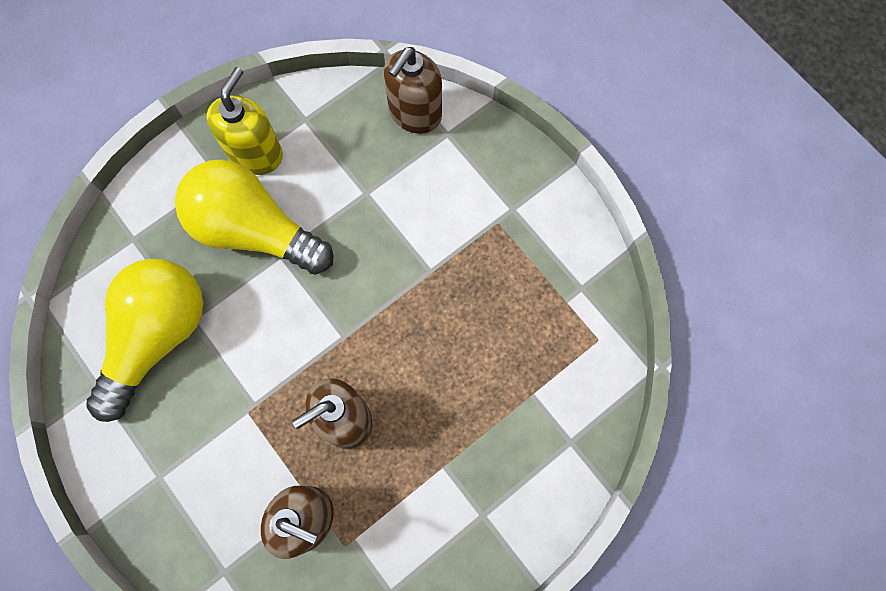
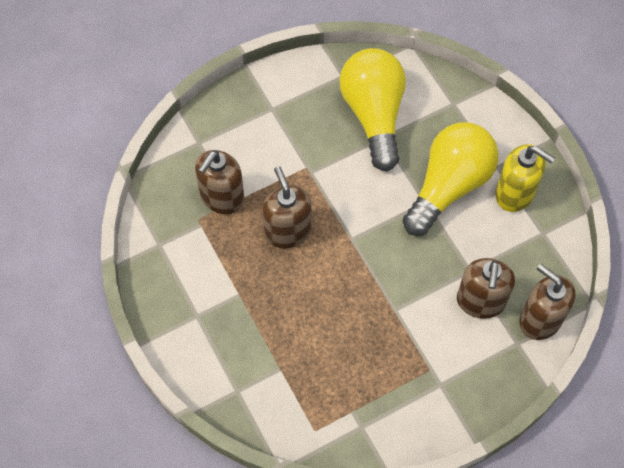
camera: 100 degrees right, 10 degrees down
(157, 336) = (374, 114): yellow light bulb -> yellow light bulb turned 135 degrees counterclockwise
(404, 177) = (480, 302): none -> brown soap dispenser

